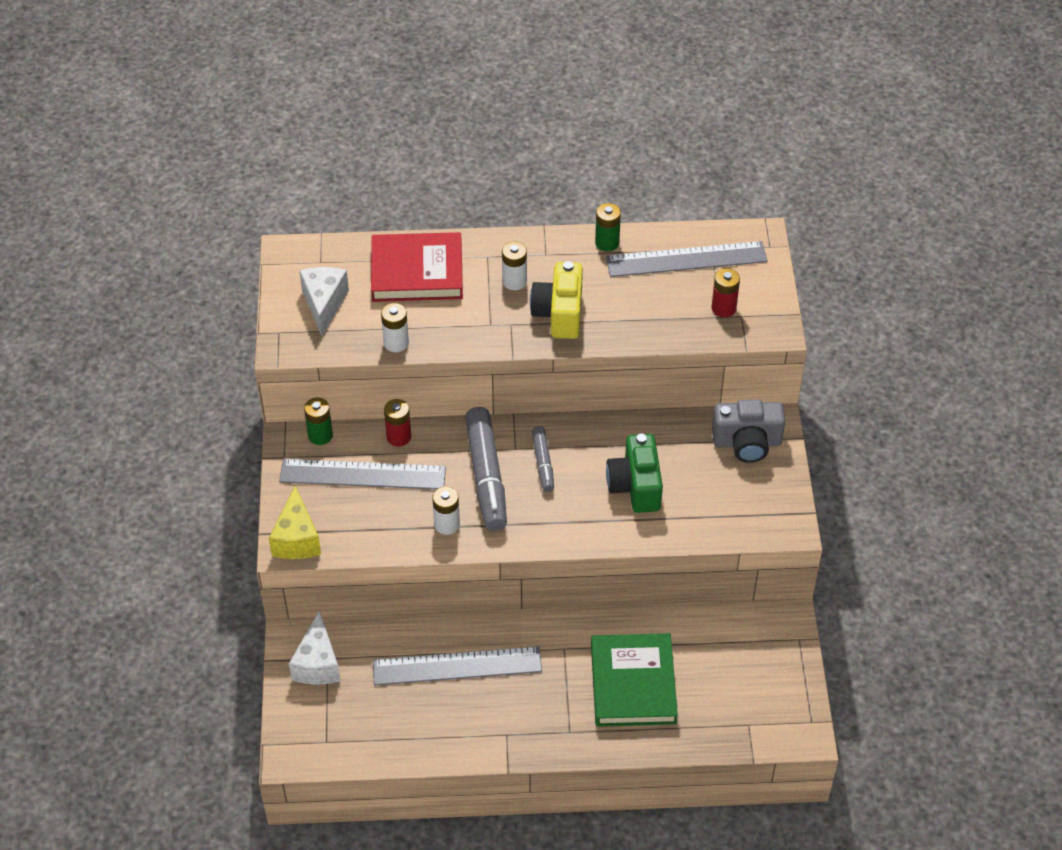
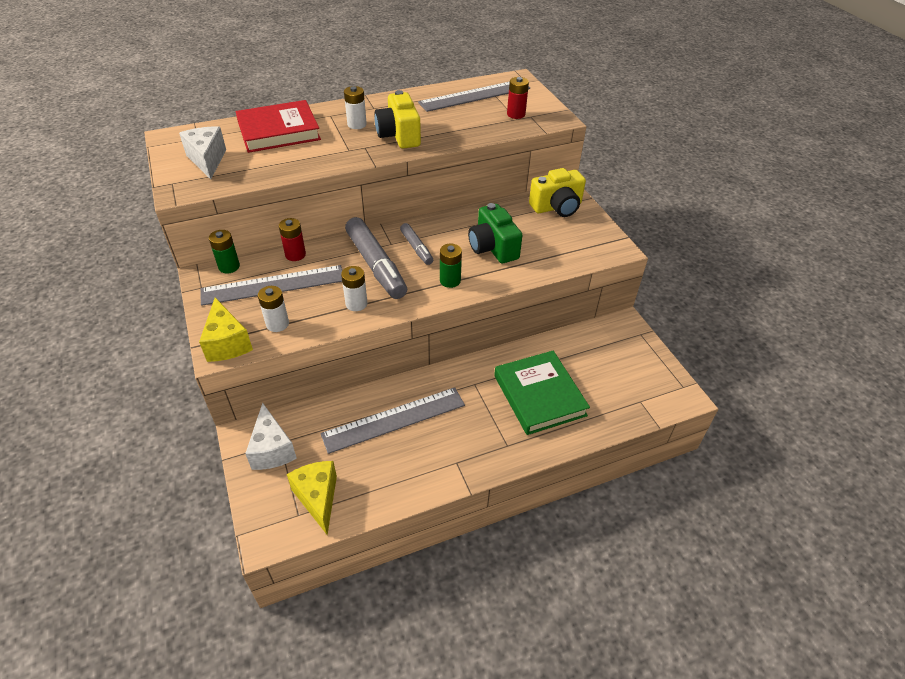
camera: 20 degrees left, 5 degrees down
(350, 730) = (318, 498): none -> yellow cheese
(396, 343) = (276, 172): white battery -> white battery (277, 324)
(607, 243) = (415, 96): green battery -> green battery (450, 280)
(747, 443) = (557, 207): grey camera -> yellow camera

